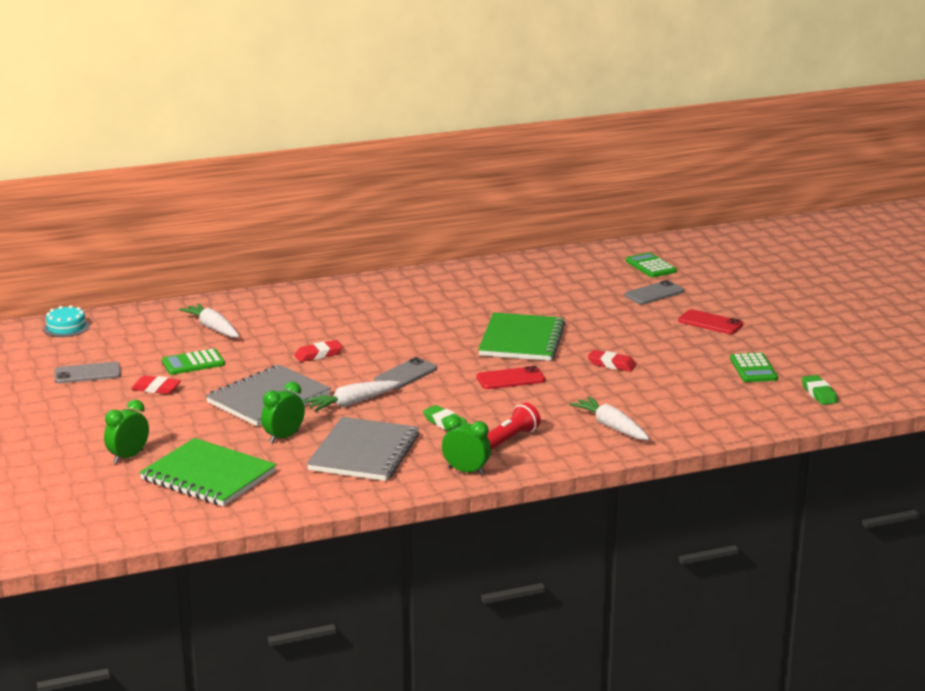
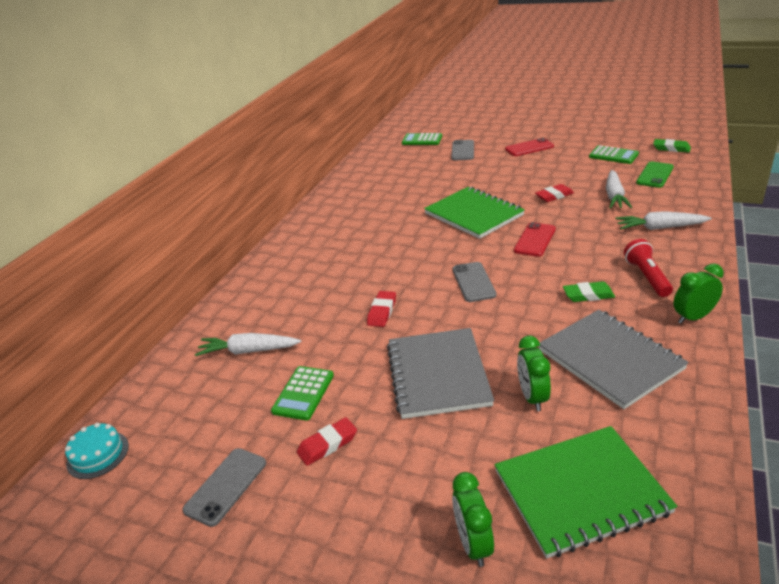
camera: 45 degrees left, 10 degrees up
(352, 403) = (499, 329): white carrot -> white carrot (614, 196)
(732, 400) = (655, 175): none -> green phone

